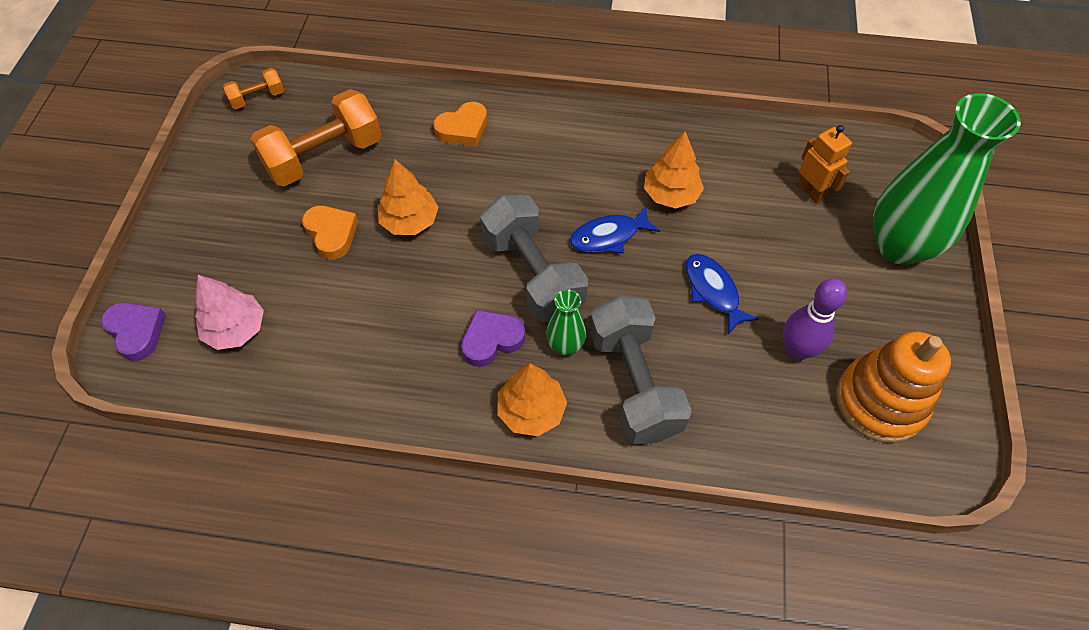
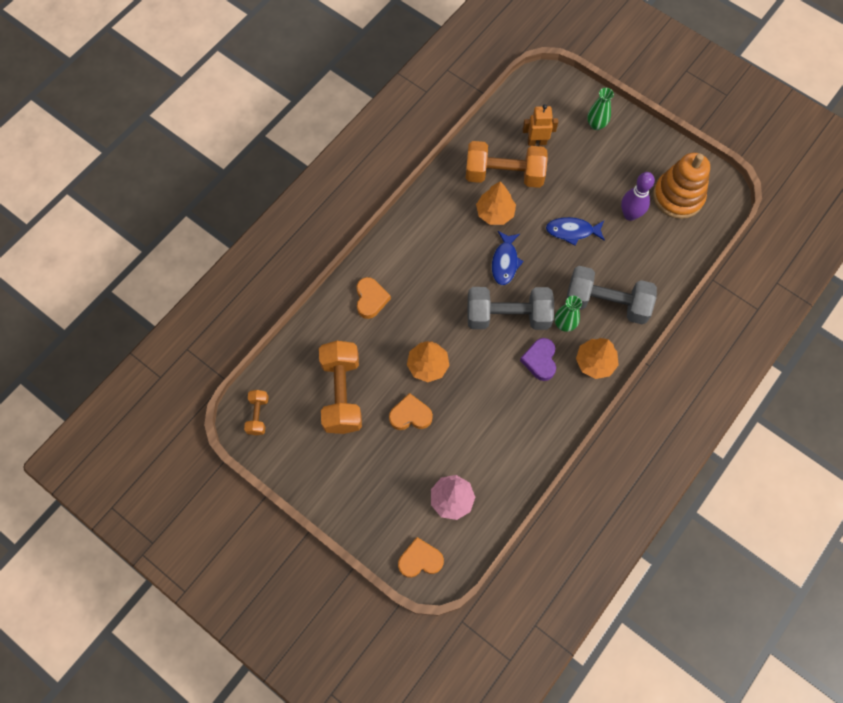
camera: 60 degrees left, 10 degrees up
(137, 332) = (420, 560): purple heart -> orange heart
(733, 179) = (504, 174): none -> orange dumbbell
(899, 246) = (596, 124): green vase -> green vase, size x0.45

